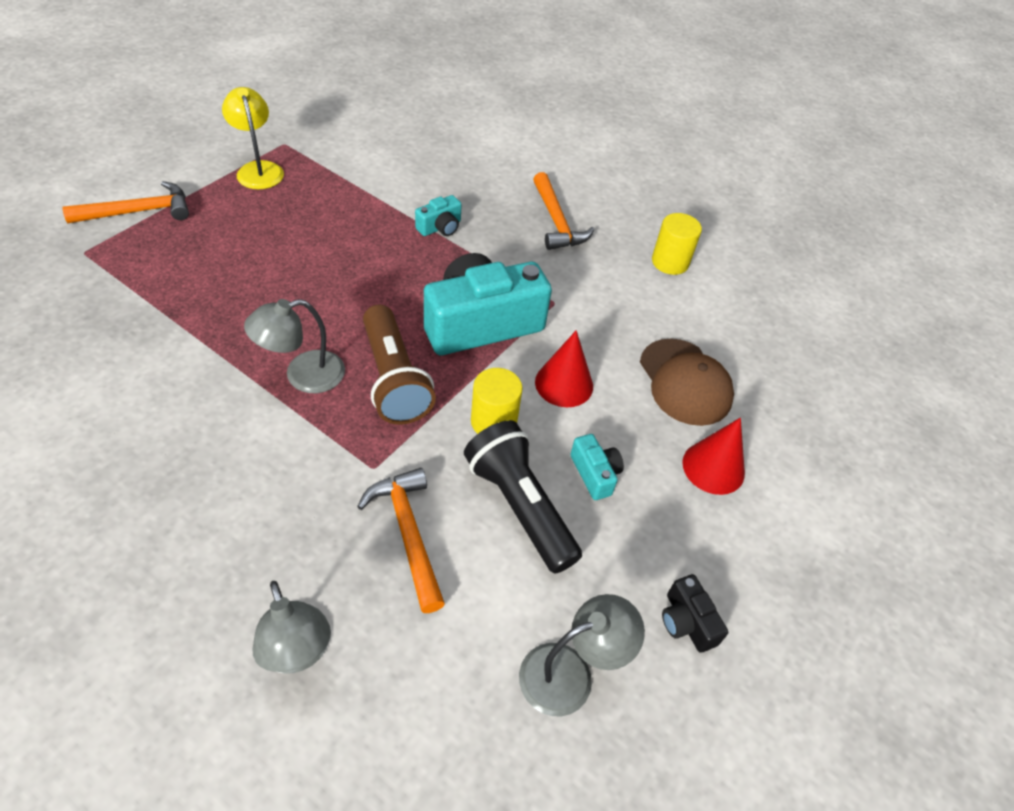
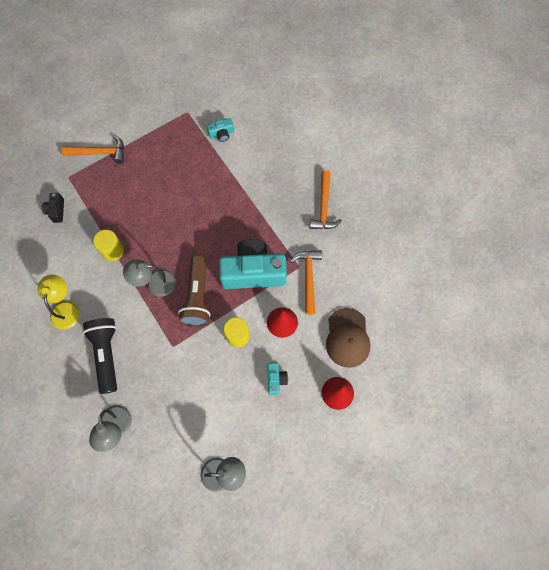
camera: 25 degrees right, 20 degrees up
(258, 169) = (168, 131): yellow lamp -> yellow lamp (65, 308)
(408, 534) = (177, 386): orange hammer -> orange hammer (308, 278)
(440, 227) = (255, 197): turquoise camera -> turquoise camera (221, 134)
(520, 506) = (233, 386): black flashlight -> black flashlight (107, 354)
(670, 262) = (378, 253): yellow cylinder -> yellow cylinder (113, 251)
(686, 622) = (285, 467): black camera -> black camera (56, 211)

